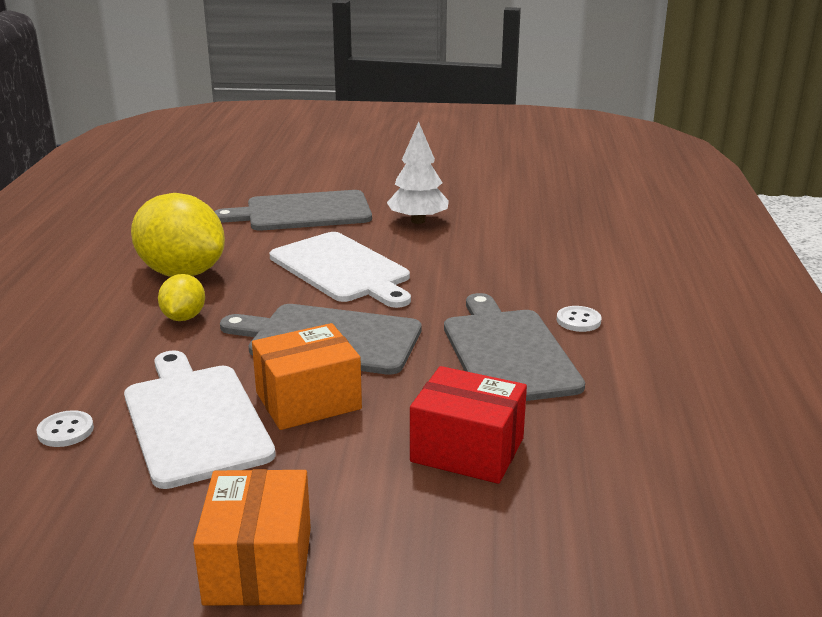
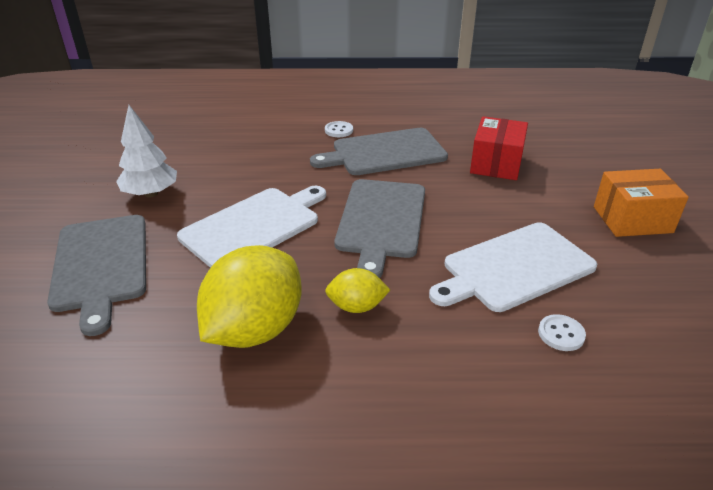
camera: 95 degrees left, 10 degrees up
(308, 400) = (469, 221): orange box -> none

